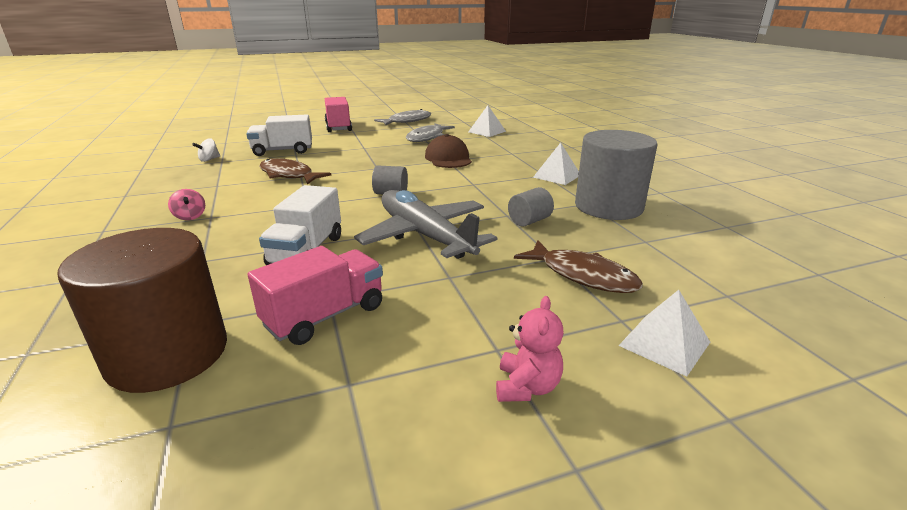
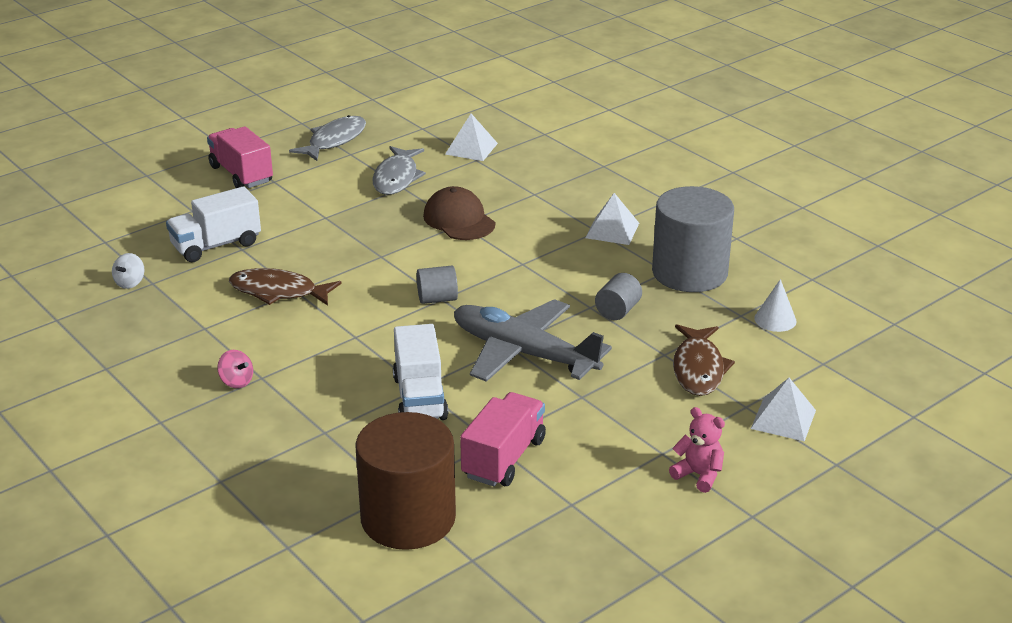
camera: 20 degrees left, 5 degrees up
(527, 387) = (698, 475): pink teddy bear -> pink teddy bear turned 45 degrees counterclockwise
(582, 275) = (698, 369): brown fish -> brown fish turned 75 degrees clockwise
(680, 250) = (775, 319): none -> white cone

